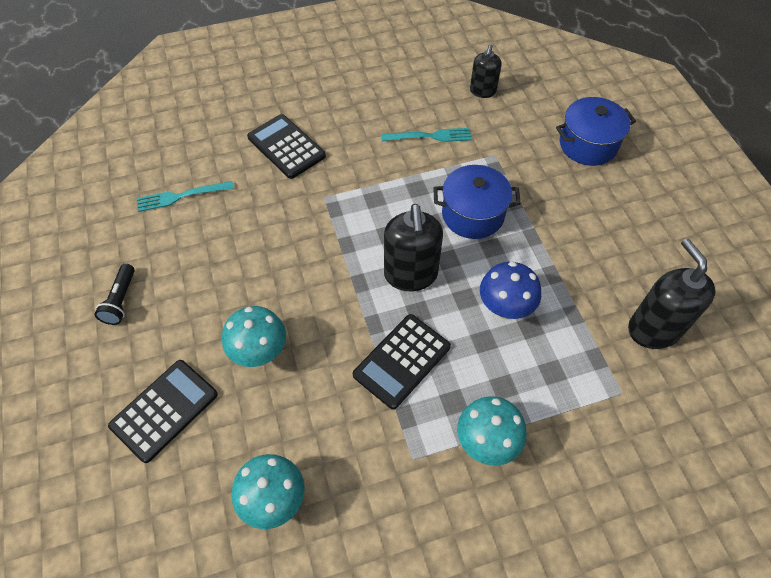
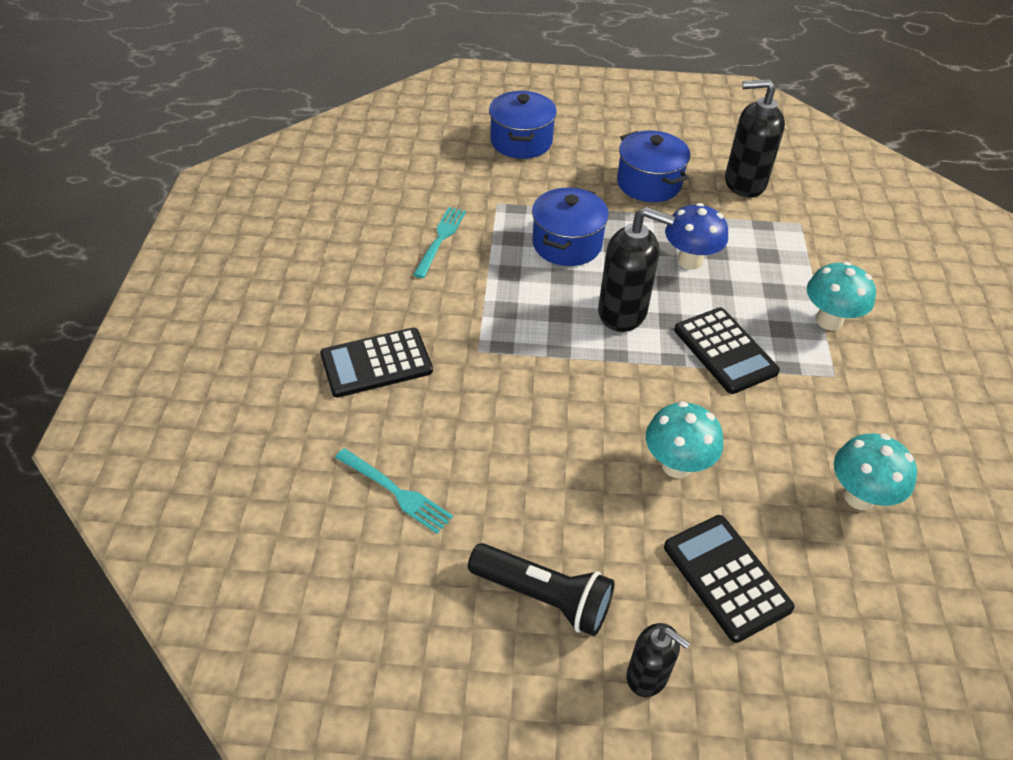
camera: 70 degrees left, 10 degrees down
(121, 300) = (544, 597): black flashlight -> black flashlight, size x1.57
(181, 196) = (396, 492): turquoise fork -> turquoise fork turned 60 degrees counterclockwise
(482, 91) = (401, 181): black soap dispenser -> black soap dispenser (647, 675)
(595, 250) = (648, 183): none -> blue pot

